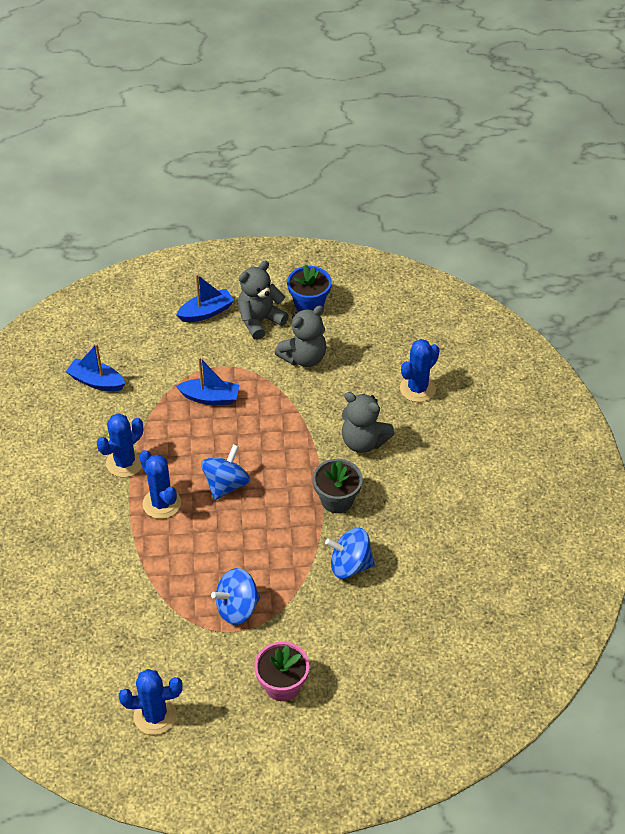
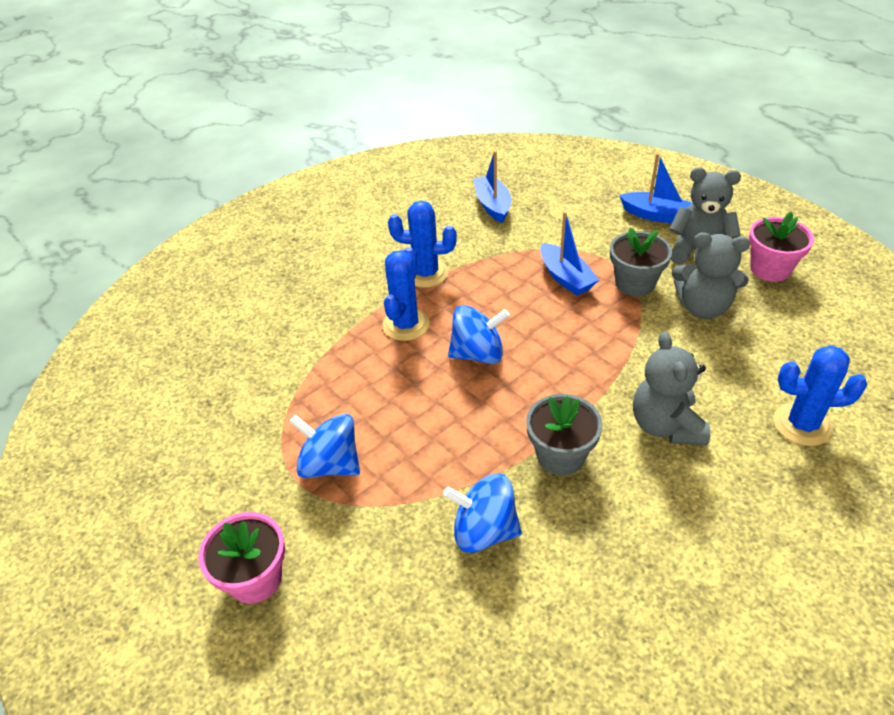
camera: 55 degrees right, 5 degrees down
(155, 715) = (137, 486): blue cactus -> none
(252, 370) = (635, 283): none -> grey flower pot
(309, 304) = (770, 269): blue flower pot -> pink flower pot
(350, 565) = (484, 531): blue spinning top -> blue spinning top turned 45 degrees counterclockwise

